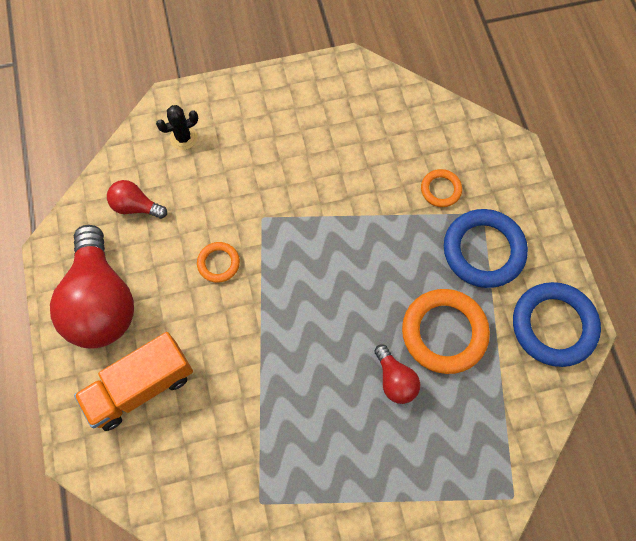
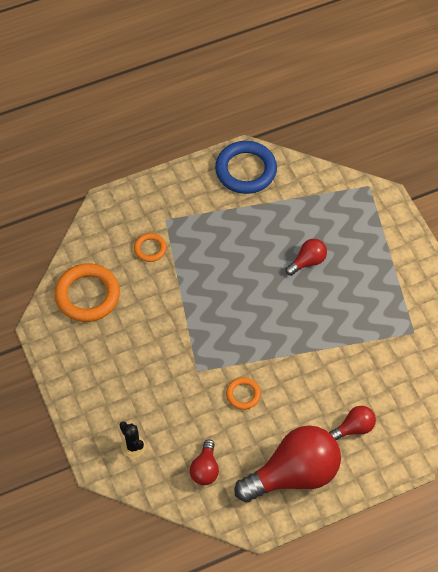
camera: 100 degrees left, 10 degrees down
(141, 387) = (354, 428): orange truck -> red light bulb
(444, 332) = (265, 235): orange ring -> orange ring (87, 295)
(483, 250) = (196, 216): blue ring -> none

